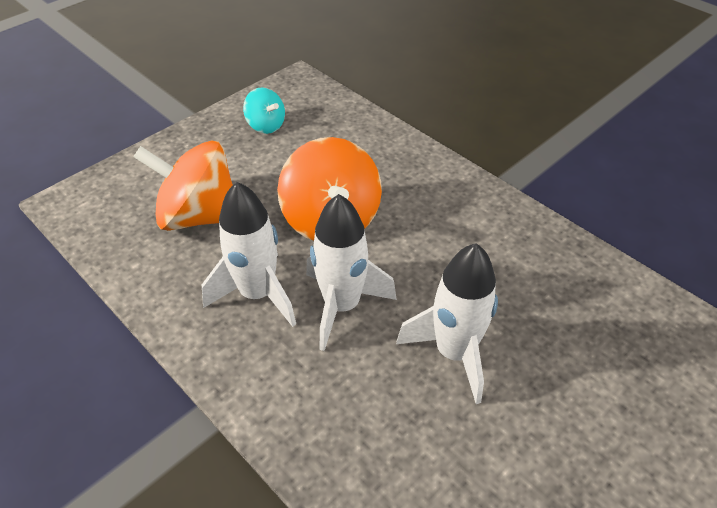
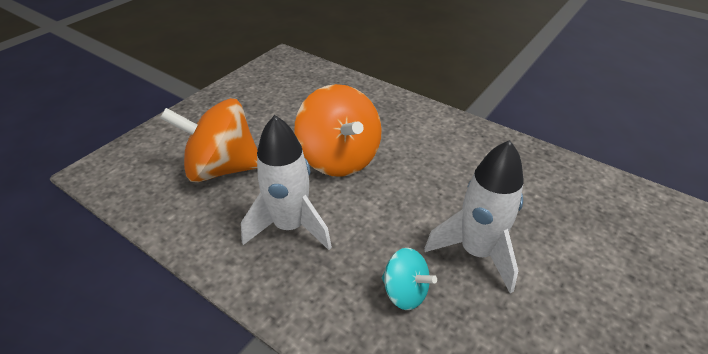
camera: 10 degrees left, 5 degrees down
(266, 125) = (265, 92): turquoise spinning top -> turquoise spinning top (405, 292)
(342, 306) = (368, 226): white rocket -> none

